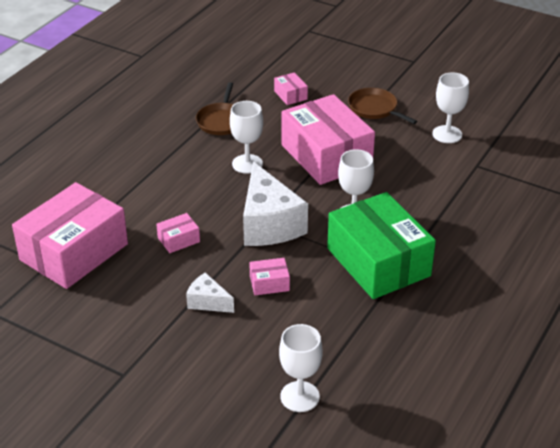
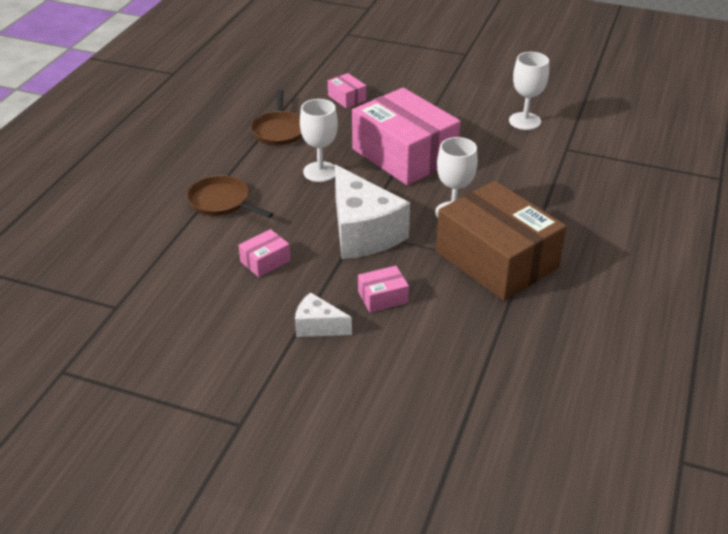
camera: 10 degrees left, 0 degrees up
(74, 252) = (145, 288): pink box -> none
(300, 396) = (456, 422): white goblet -> none
(374, 108) = (440, 103): brown pan -> brown pan (221, 202)
(378, 262) = (496, 259): green box -> brown box

